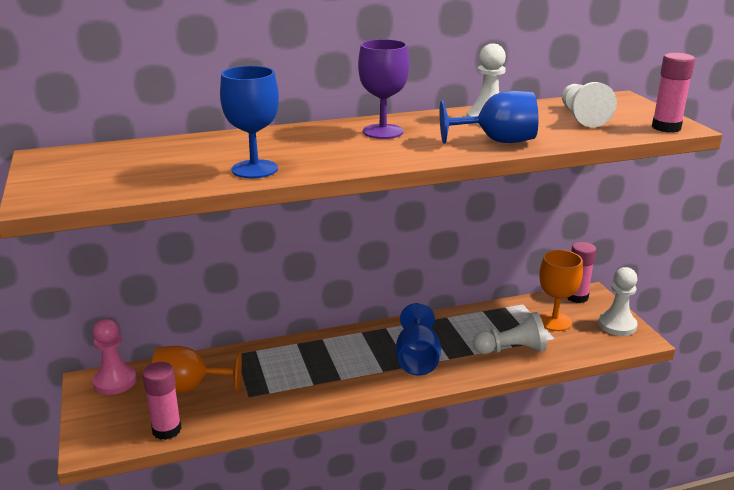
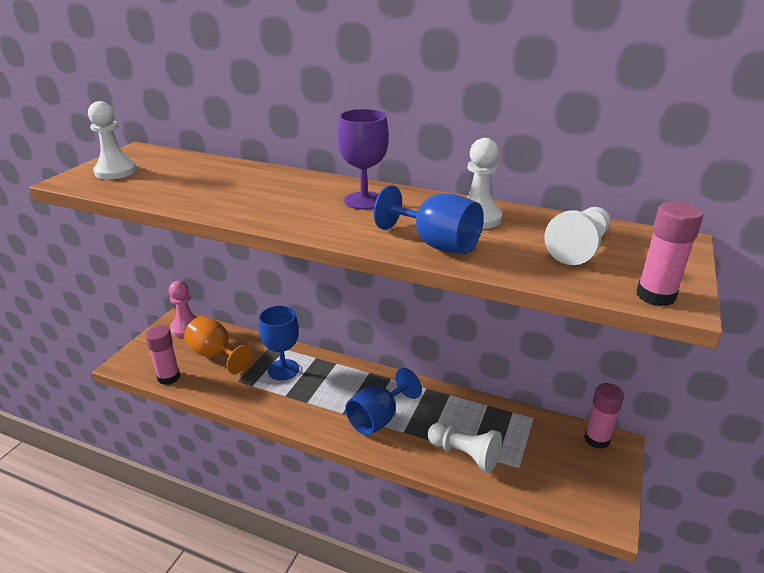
camera: 40 degrees right, 5 degrees up
(254, 169) = (212, 202): blue goblet -> blue goblet (283, 370)
(554, 321) = (541, 451): orange goblet -> none
(617, 325) = (602, 491): white pawn -> white pawn (116, 171)

